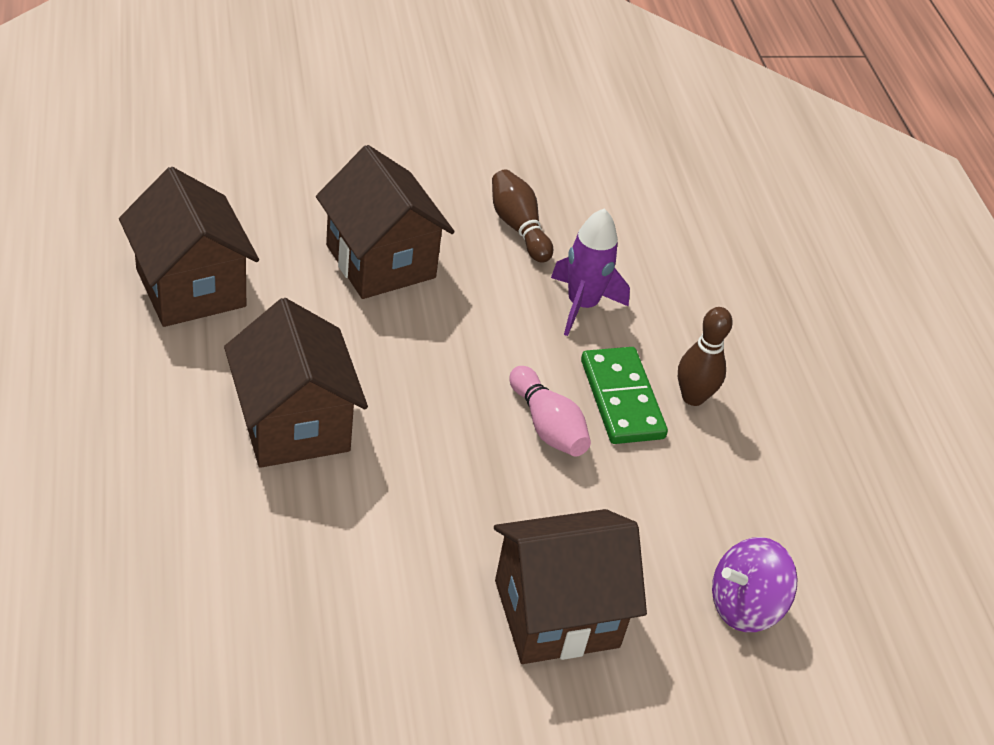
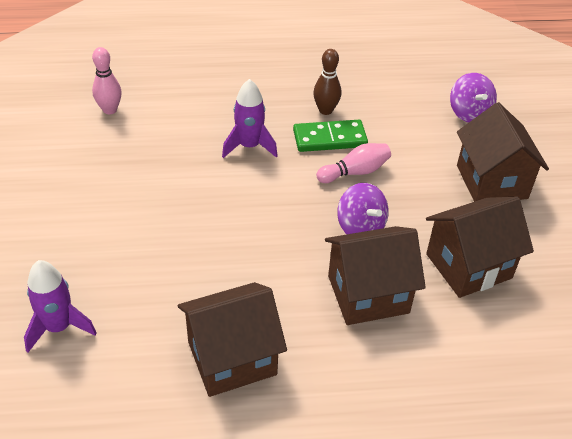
camera: 80 degrees left, 0 degrees up
(241, 150) = (59, 327): none -> purple rocket
(380, 261) = (204, 242): brown house -> brown house (468, 266)
(425, 424) = (360, 227): none -> purple spinning top
(518, 227) = (171, 168): brown bowling pin -> none
(627, 164) = (110, 110): none -> pink bowling pin

